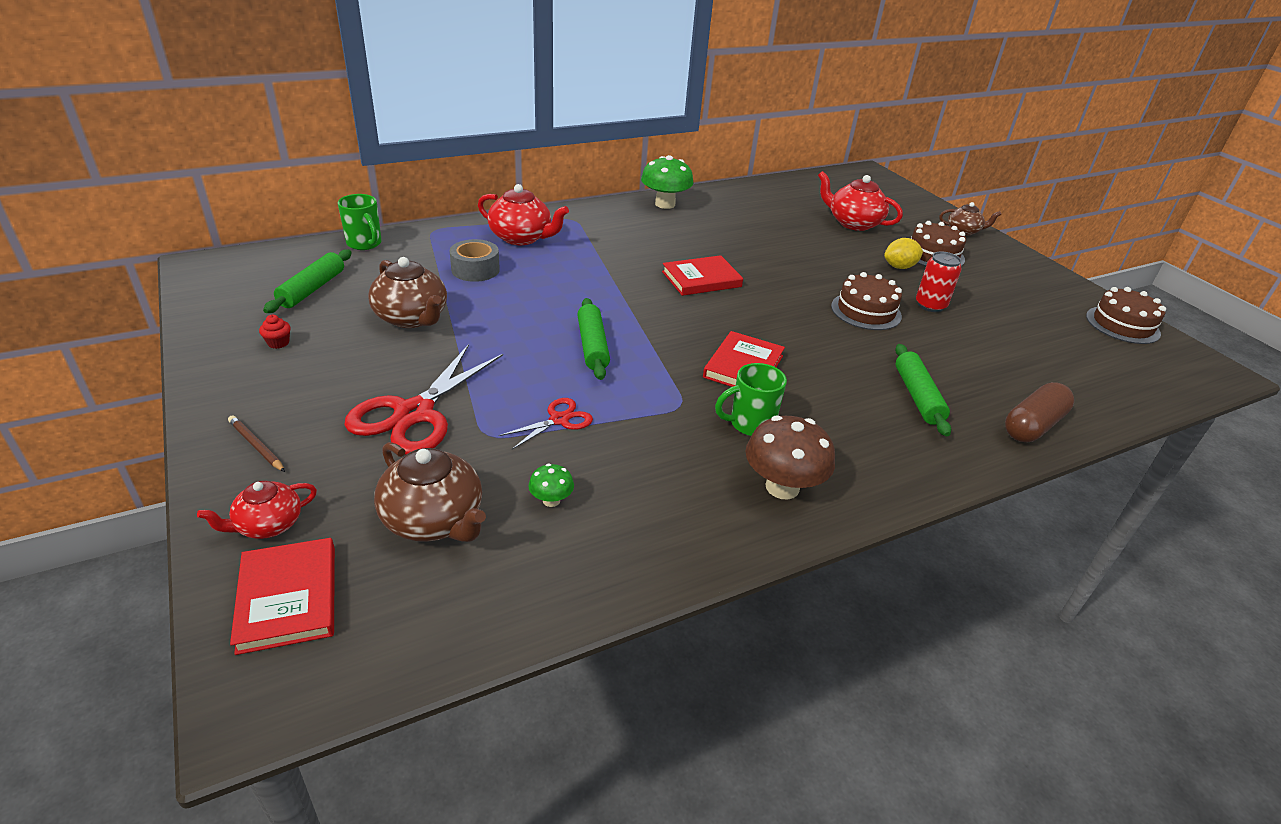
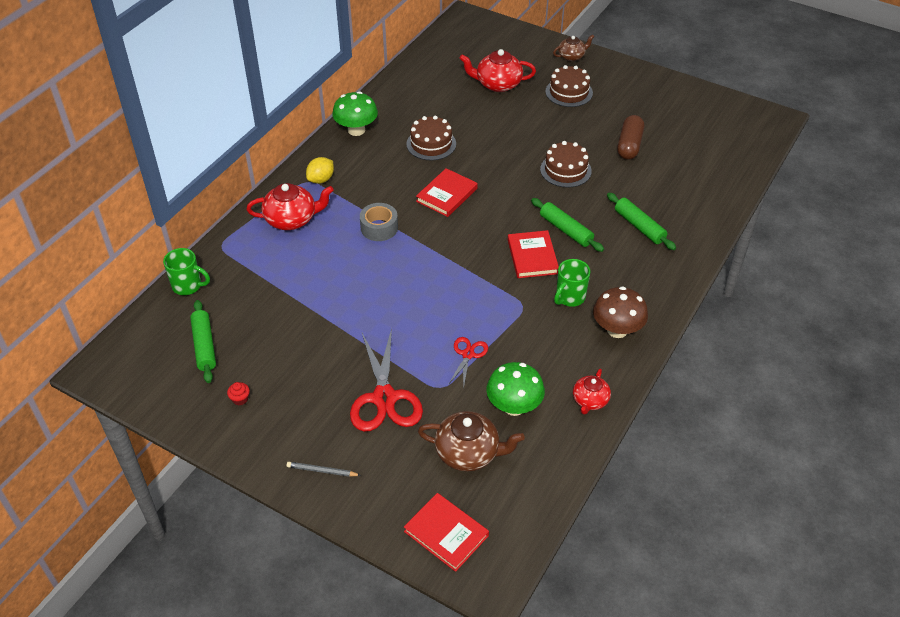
camera: 30 degrees left, 10 degrees up
(256, 446) = (322, 471): brown pencil -> grey pencil
(268, 525) = (389, 507): red teapot -> red teapot (590, 401)
(412, 318) = (300, 331): brown teapot -> none
(475, 269) = (293, 267): grey tape -> grey tape (379, 228)
(551, 500) = (514, 406): green mushroom -> green mushroom, size x2.03
(592, 346) = (433, 290): green rolling pin -> green rolling pin (565, 230)
(899, 267) = (557, 116): yellow lemon -> yellow lemon (321, 179)
(930, 305) = (598, 144): red can -> none
(1033, 426) = (708, 215): brown capsule -> brown capsule (629, 145)
(1122, 325) = (710, 103): brown cake -> brown cake (431, 144)

